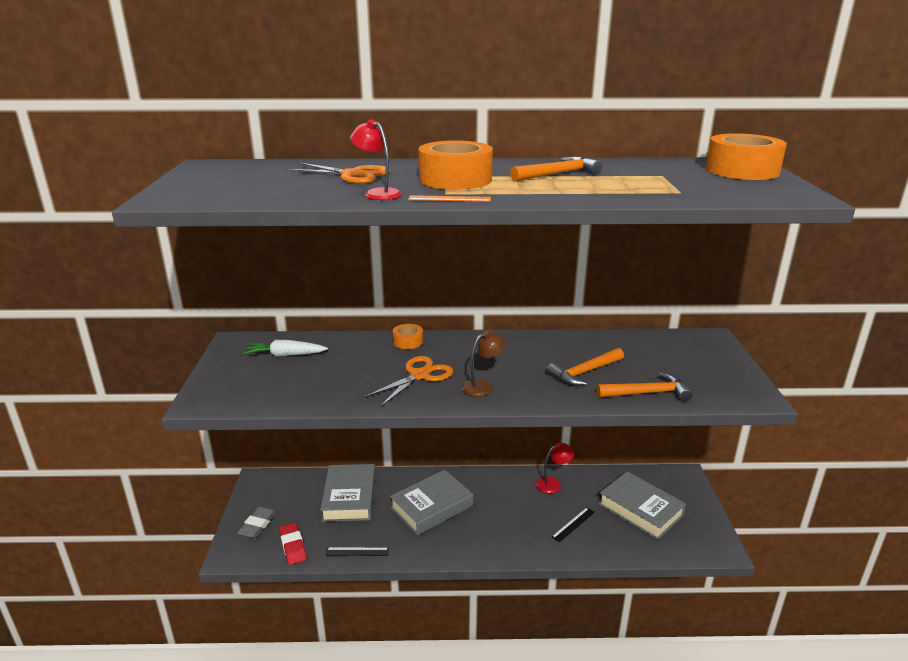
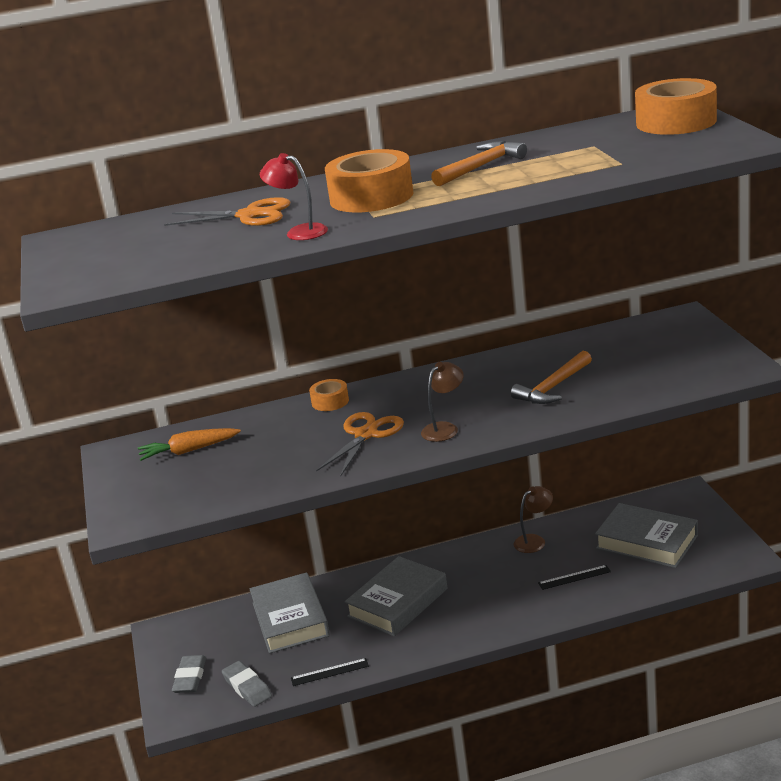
camera: 10 degrees left, 0 degrees up
(285, 355) = (189, 451): white carrot -> orange carrot
(292, 546) = (247, 687): red eraser -> grey eraser
(449, 199) = (383, 222): orange ruler -> none
(553, 483) = (534, 541): red lamp -> brown lamp
(573, 524) = (574, 577): black ruler -> black ruler turned 45 degrees clockwise
(647, 393) = (630, 392): orange hammer -> none

